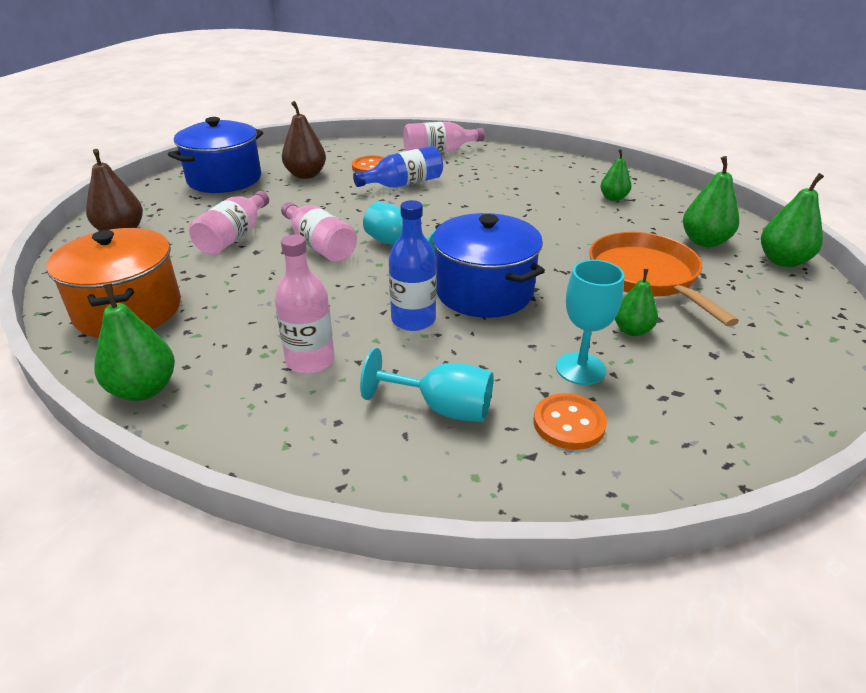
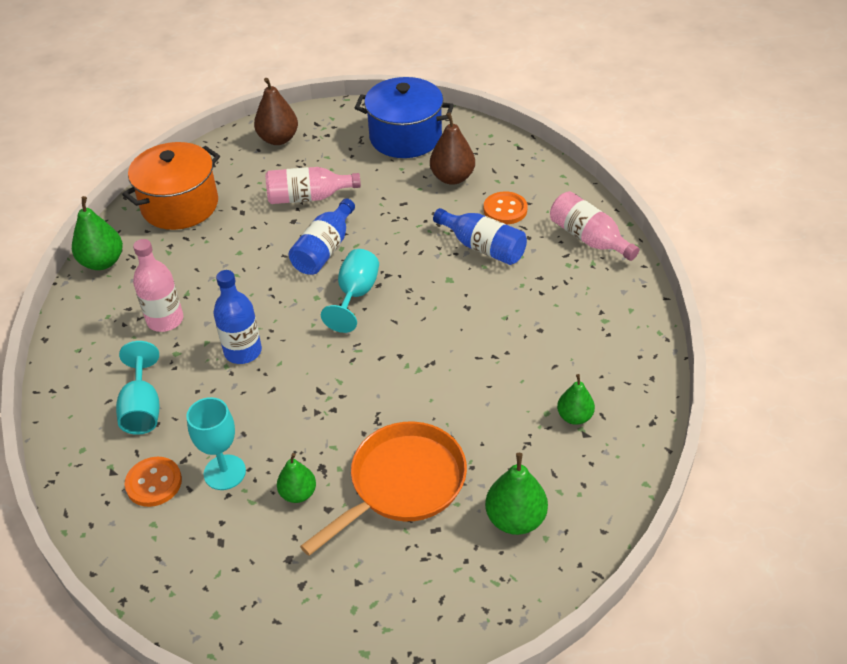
camera: 65 degrees right, 10 degrees up
(319, 245) = (324, 250): pink bottle -> blue bottle
(484, 292) = (308, 378): blue pot -> none
(783, 261) = (513, 598): green pear -> none

